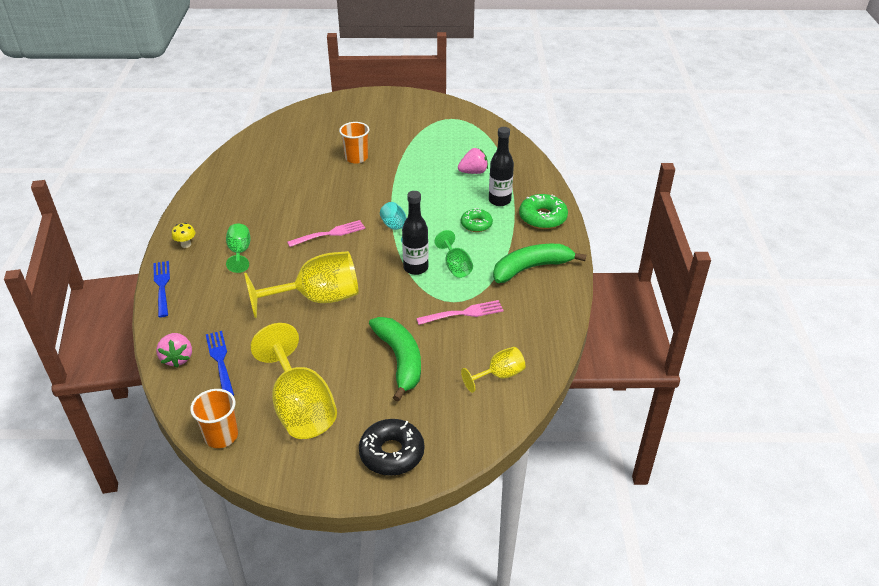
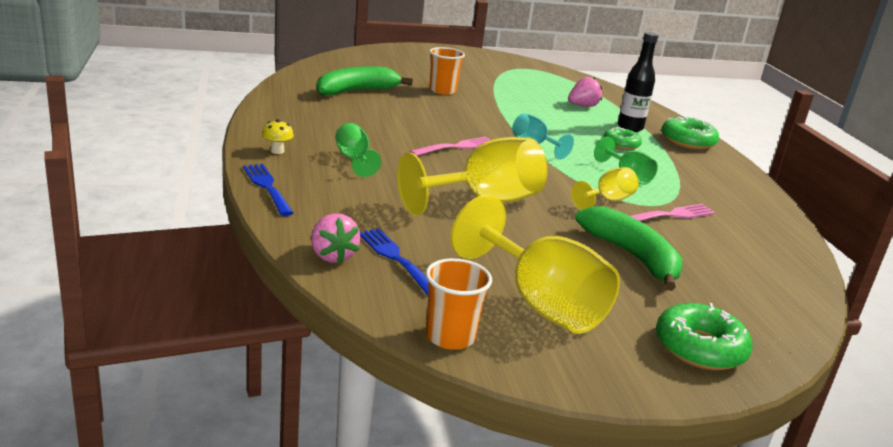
camera: 15 degrees left, 15 degrees down
(392, 453) = (699, 348): black donut -> green donut
(415, 268) = (582, 177): black bottle -> none
(499, 375) = (763, 269): yellow goblet -> yellow goblet (608, 200)
(531, 268) = (712, 179): green banana -> green banana (356, 91)

